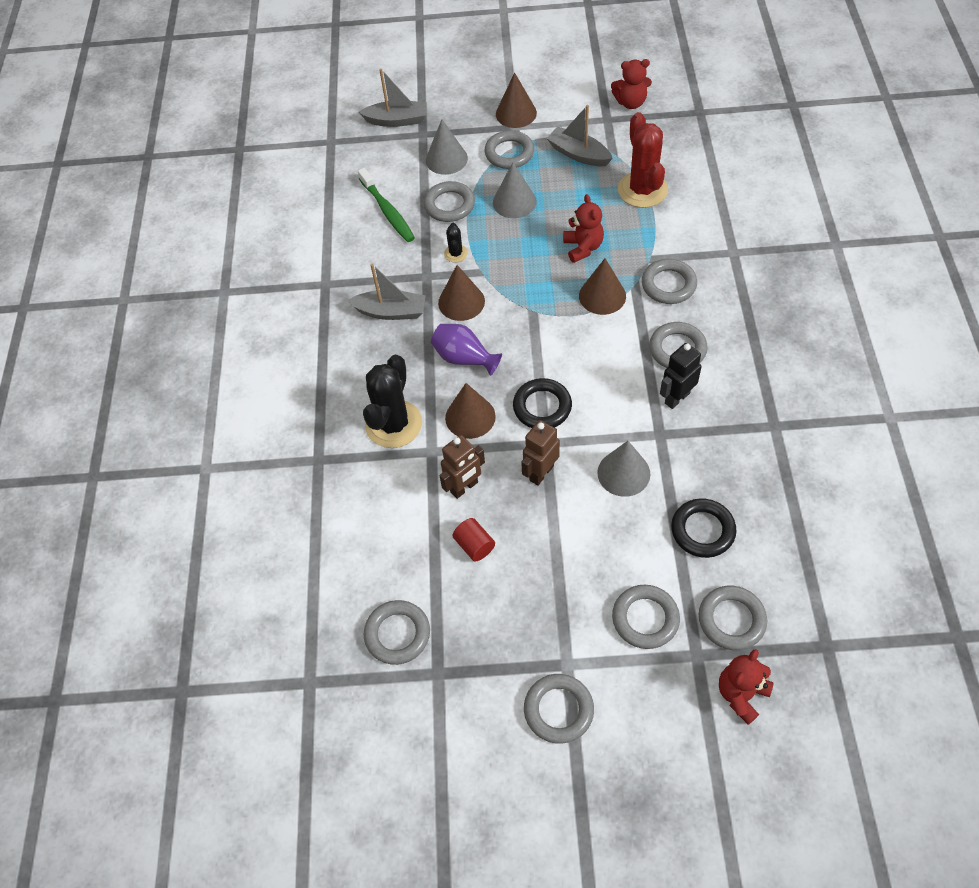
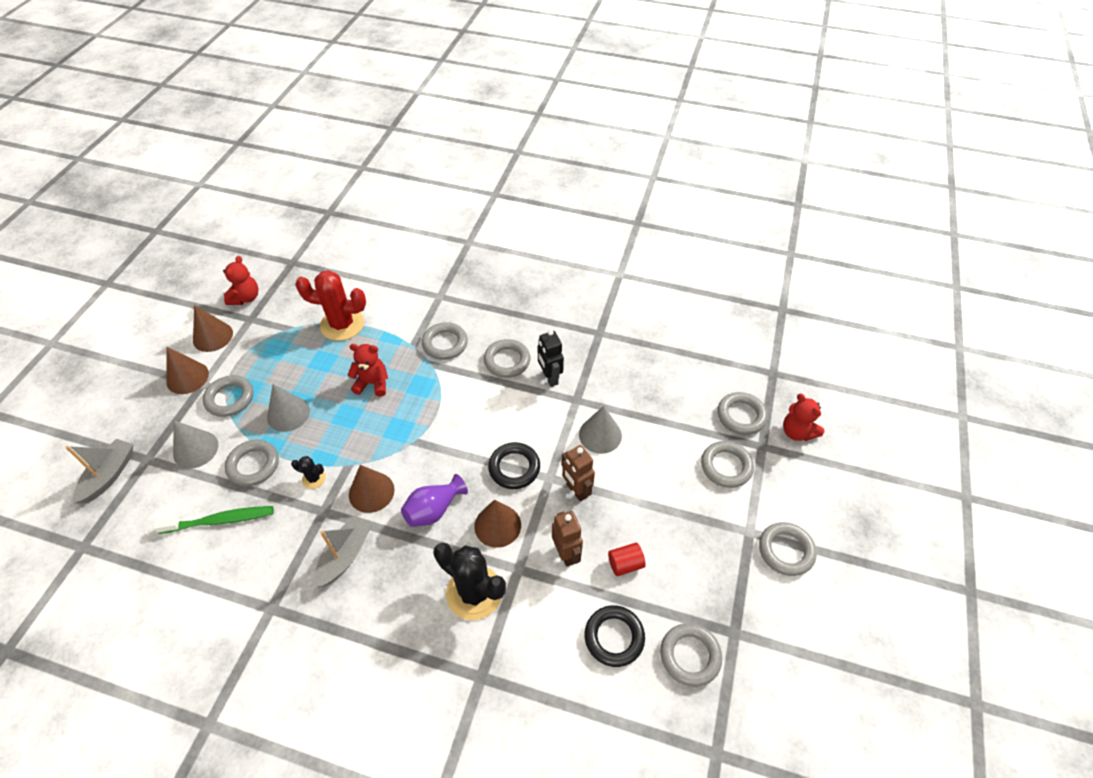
camera: 75 degrees left, 5 degrees down
(578, 154) = (272, 351): grey boat -> none
(602, 296) = (429, 388): brown cone -> brown cone (213, 336)
(702, 530) = (666, 405): black ring -> black ring (614, 637)

